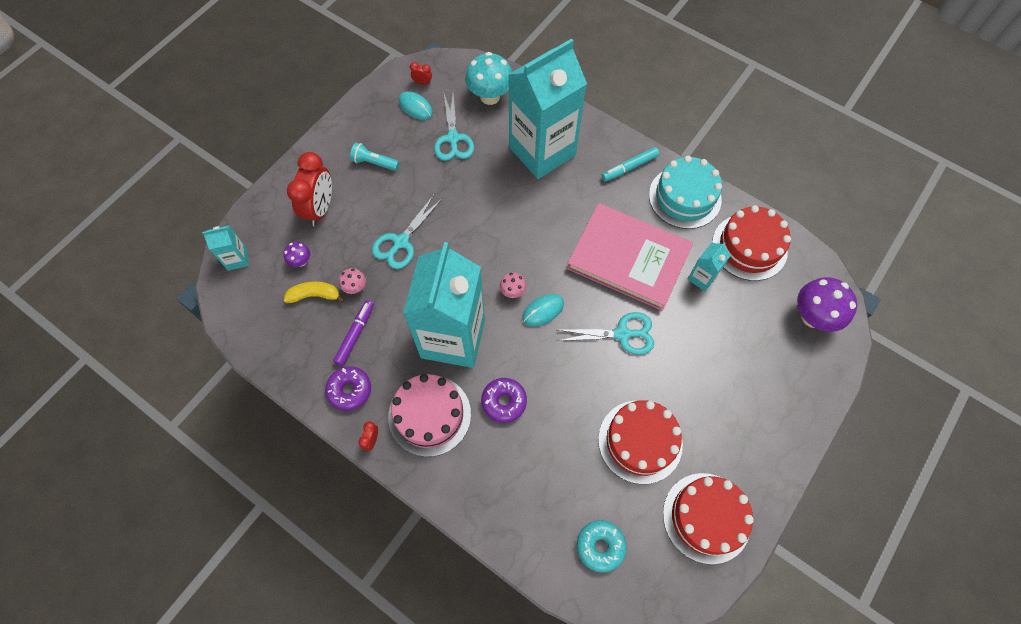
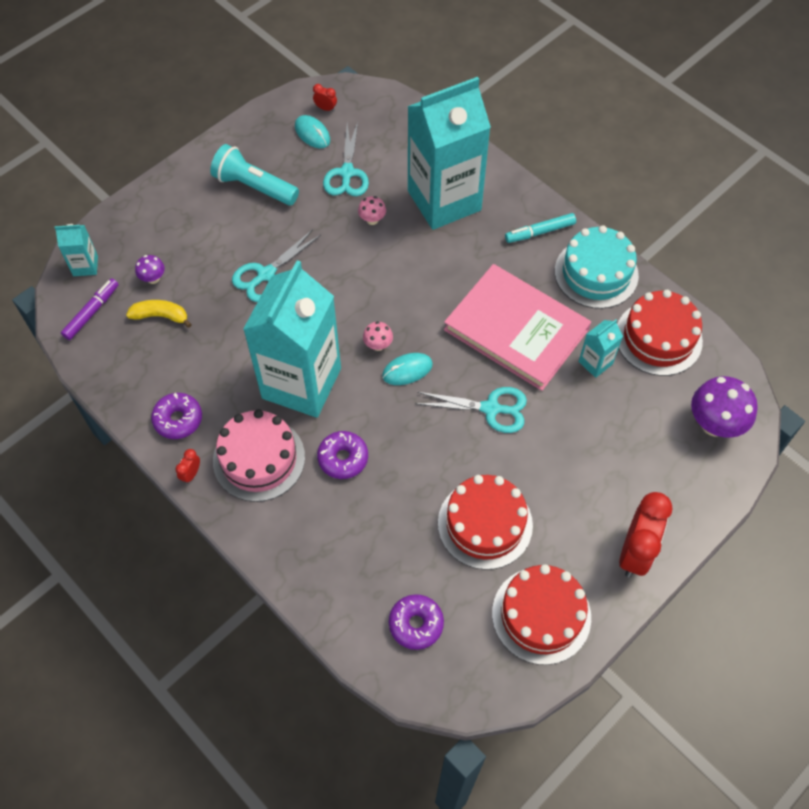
camera: 10 degrees right, 5 degrees down
(320, 208) = (185, 226): red clock -> red clock (635, 552)
(355, 287) = (206, 314): pink mushroom -> pink mushroom (372, 220)
(355, 334) = (196, 363): purple marker -> purple marker (92, 312)
(374, 163) = (254, 186): turquoise flashlight -> turquoise flashlight, size x1.65
(490, 96) = (398, 133): turquoise mushroom -> none
(600, 546) = (416, 624): turquoise donut -> purple donut

